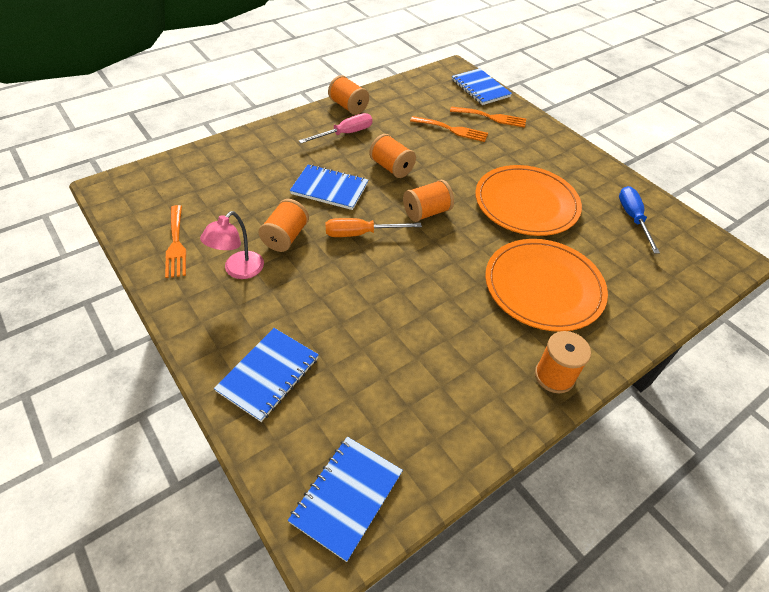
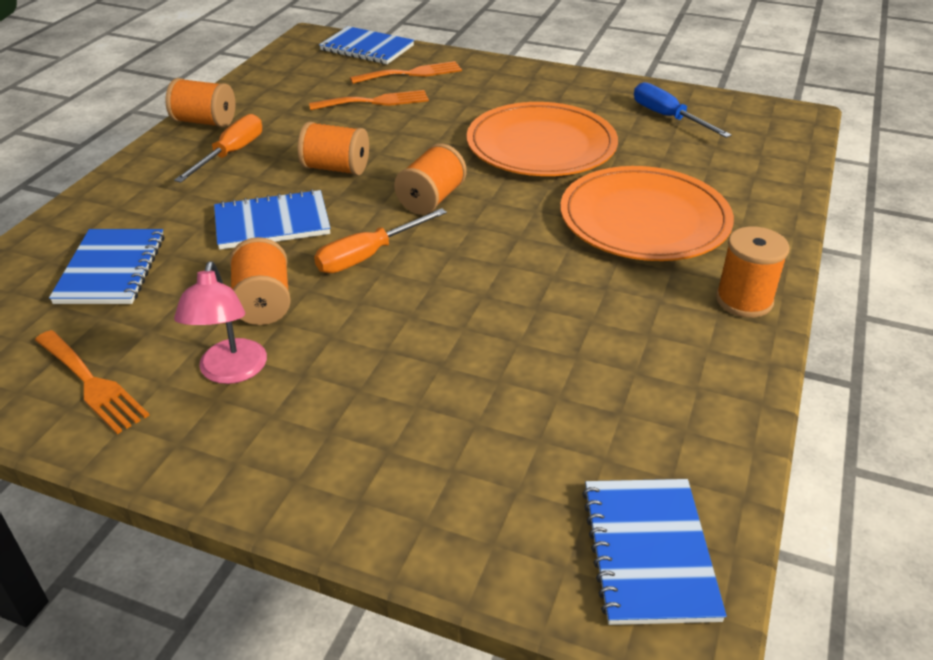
camera: 30 degrees left, 10 degrees down
(268, 375) = (404, 473): blue notebook -> blue notebook (111, 269)
(345, 134) = (231, 154): pink screwdriver -> orange screwdriver

